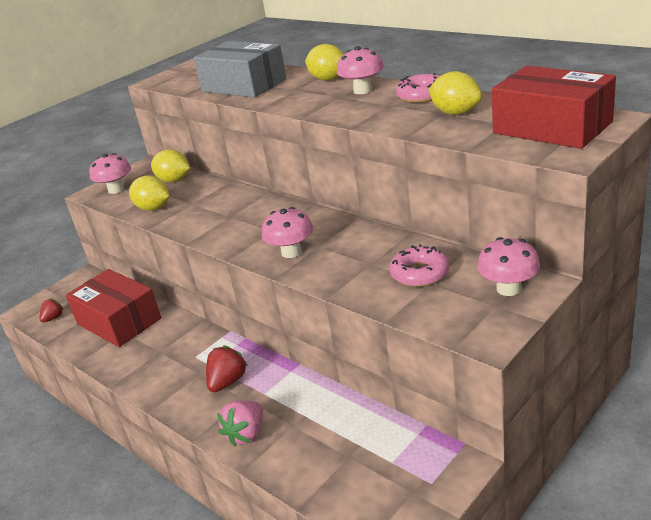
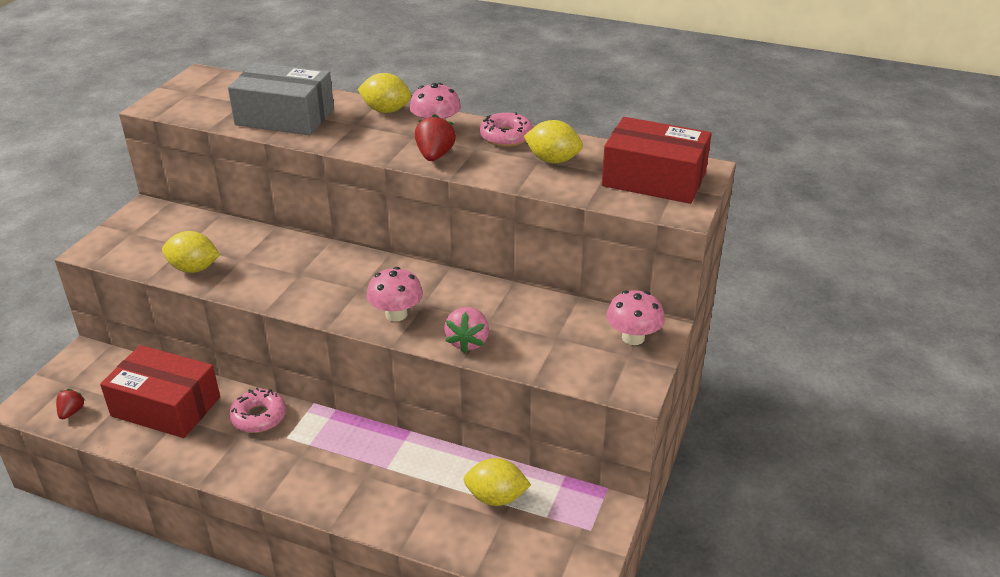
camera: 25 degrees left, 5 degrees up
(116, 189) = (125, 245): pink mushroom -> none
(174, 180) = (199, 229): yellow lemon -> yellow lemon (496, 497)
(227, 382) = (339, 461): red strawberry -> red strawberry (435, 156)
(246, 434) = (387, 513): pink strawberry -> pink strawberry (468, 342)
(419, 273) = (543, 328): pink donut -> pink donut (258, 417)

